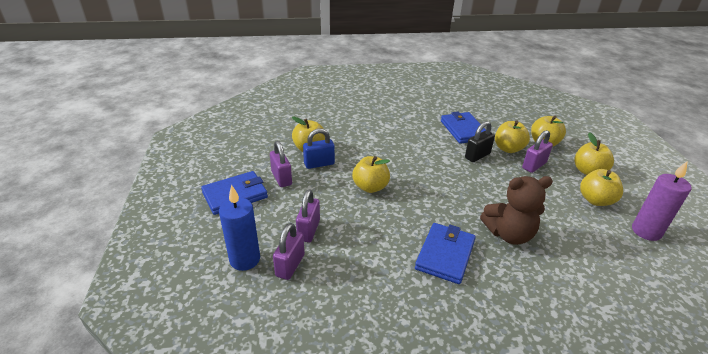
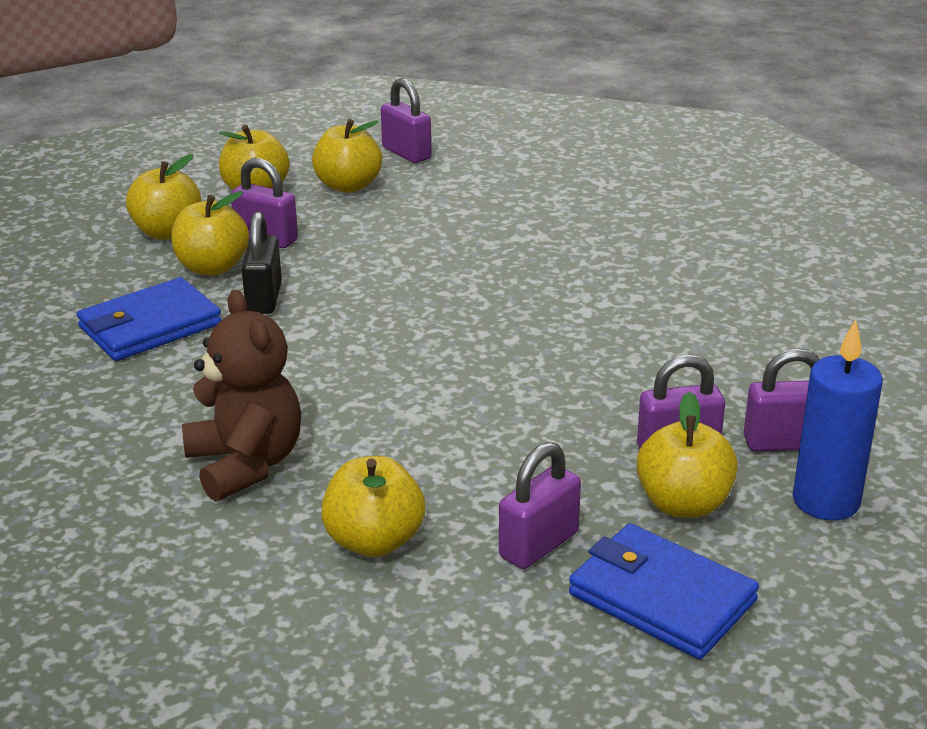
camera: 110 degrees left, 5 degrees down
(319, 164) = (435, 503): blue padlock -> none
(370, 187) = (476, 407): yellow apple -> yellow apple (683, 504)
(445, 255) = (607, 298): blue wallet -> none
(477, 156) = (264, 298): black padlock -> black padlock turned 60 degrees clockwise
(509, 234) = (504, 250): brown teddy bear -> brown teddy bear (246, 464)
(646, 231) = (406, 153): purple candle -> purple padlock

